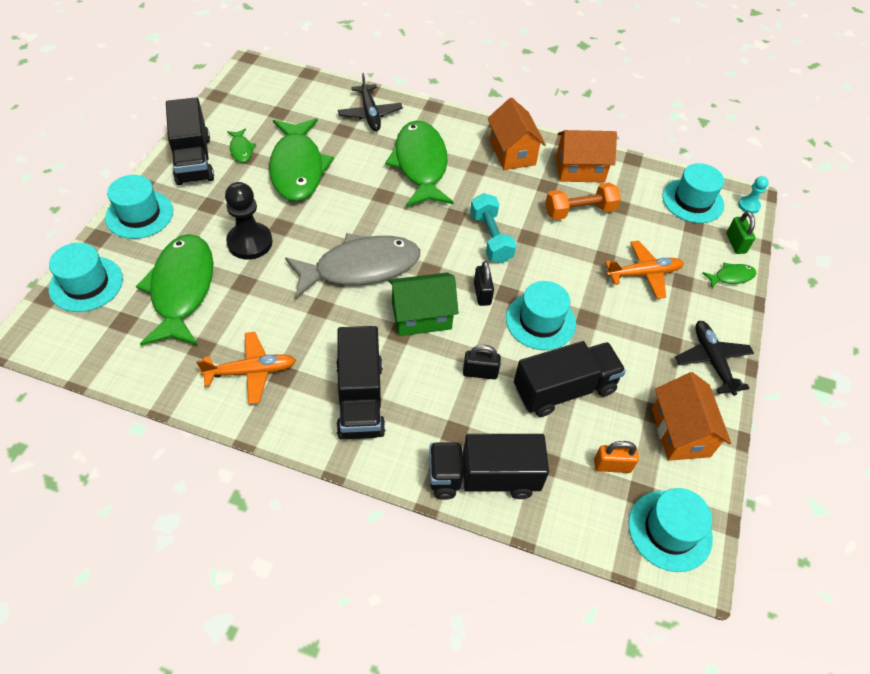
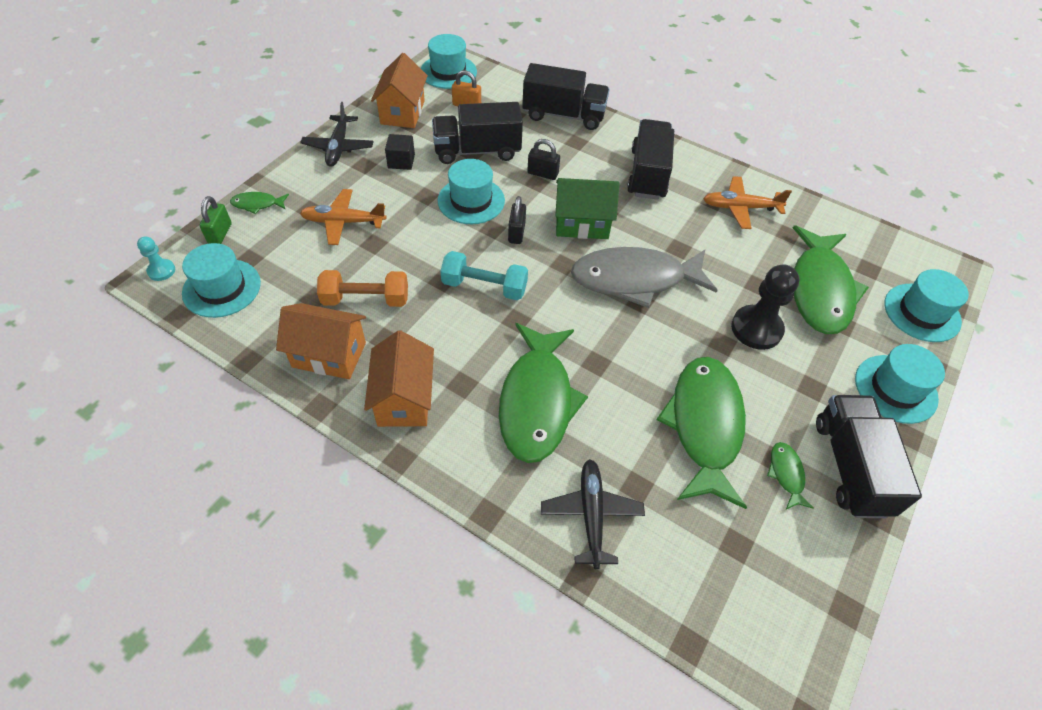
camera: 165 degrees left, 0 degrees up
(490, 238) = (484, 286): turquoise dumbbell -> turquoise dumbbell turned 75 degrees counterclockwise
(636, 356) = (401, 161): none -> black cube

